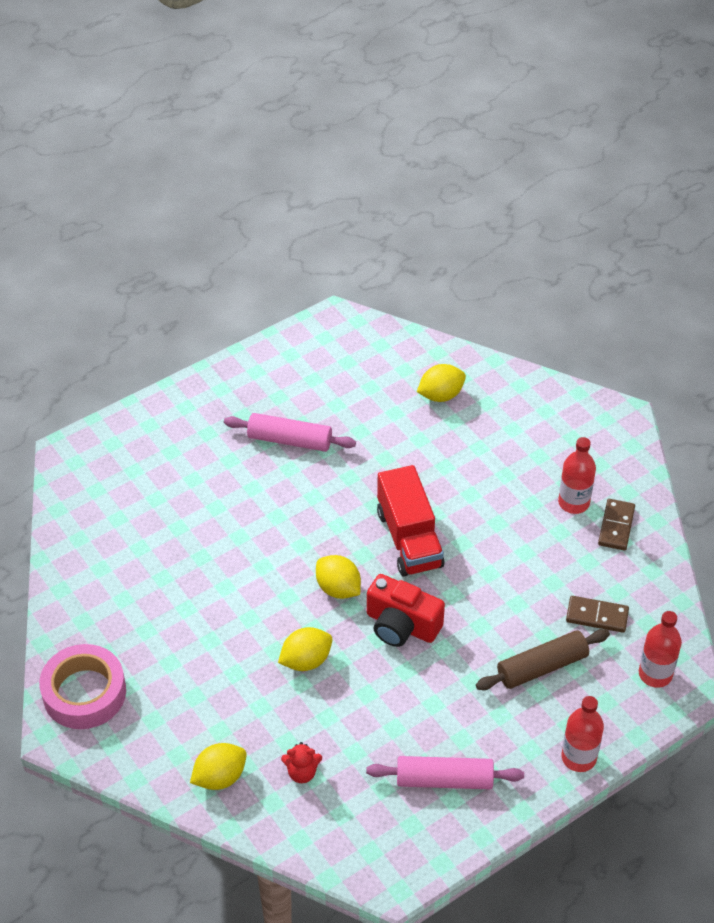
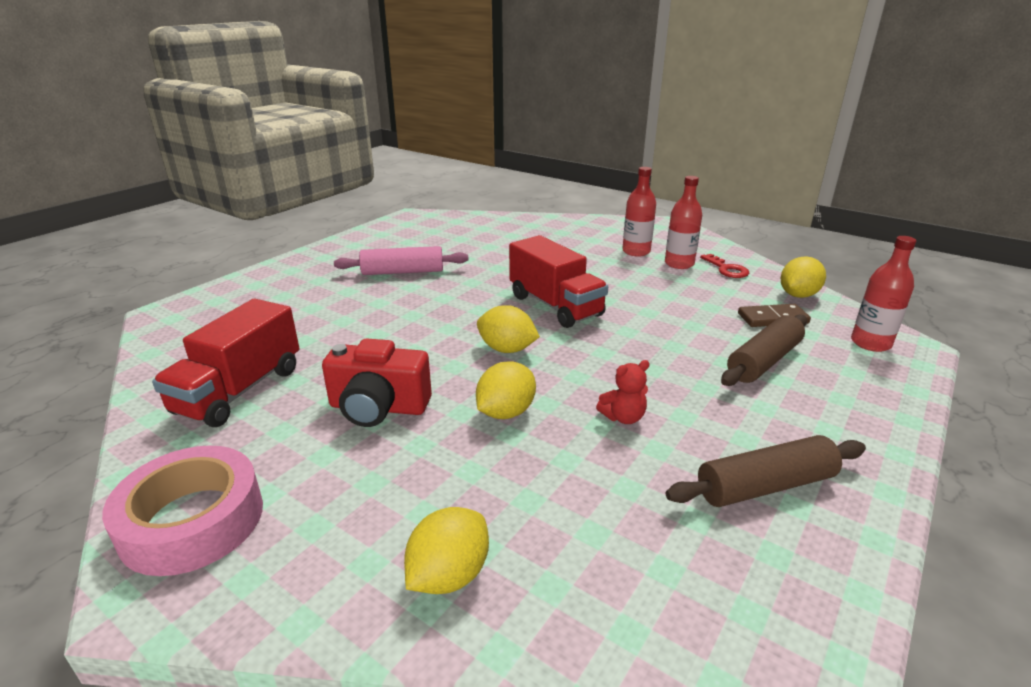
camera: 20 degrees left, 20 degrees down
(121, 578) = (239, 390): none -> red truck
(302, 772) = (572, 532): red teddy bear -> red teddy bear (623, 417)
(401, 625) = (594, 362): red camera -> red camera (378, 407)
(440, 395) = (522, 234): yellow lemon -> yellow lemon (798, 295)
(444, 780) = (765, 486): pink rolling pin -> brown rolling pin
(578, 757) = (885, 423): red bottle -> red bottle (636, 251)
(616, 526) = (726, 269): brown domino -> red key

